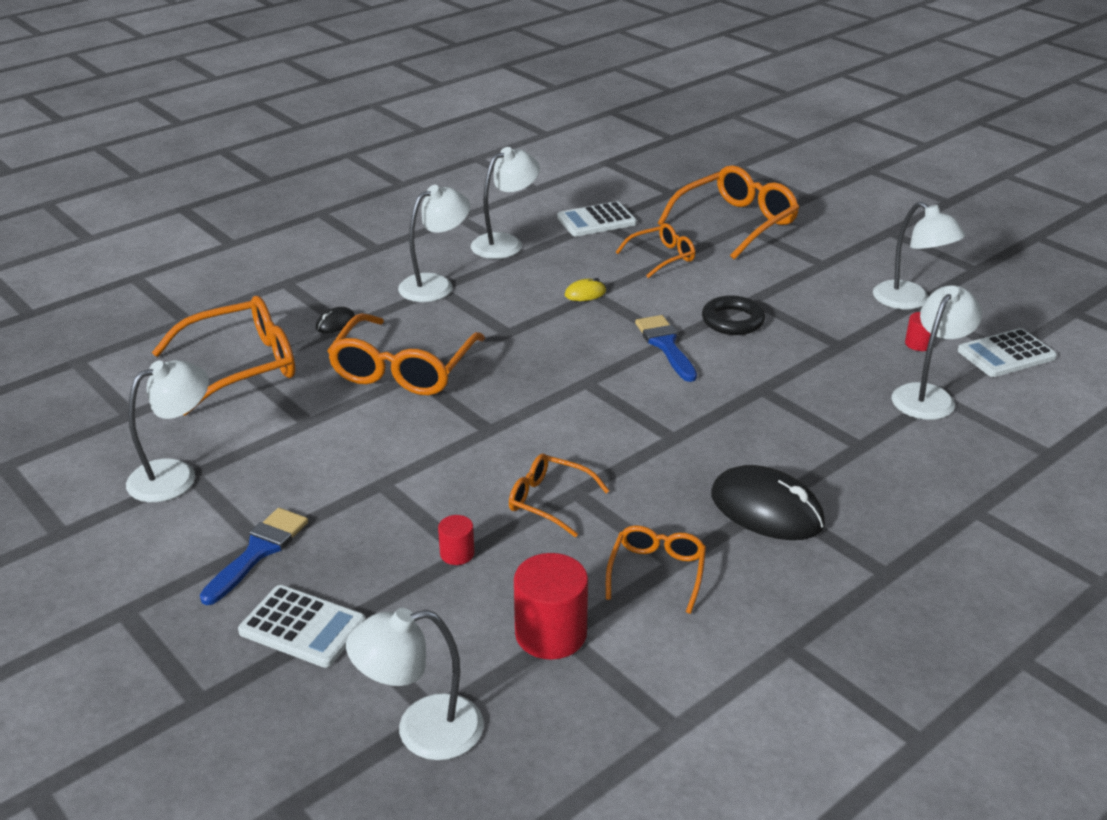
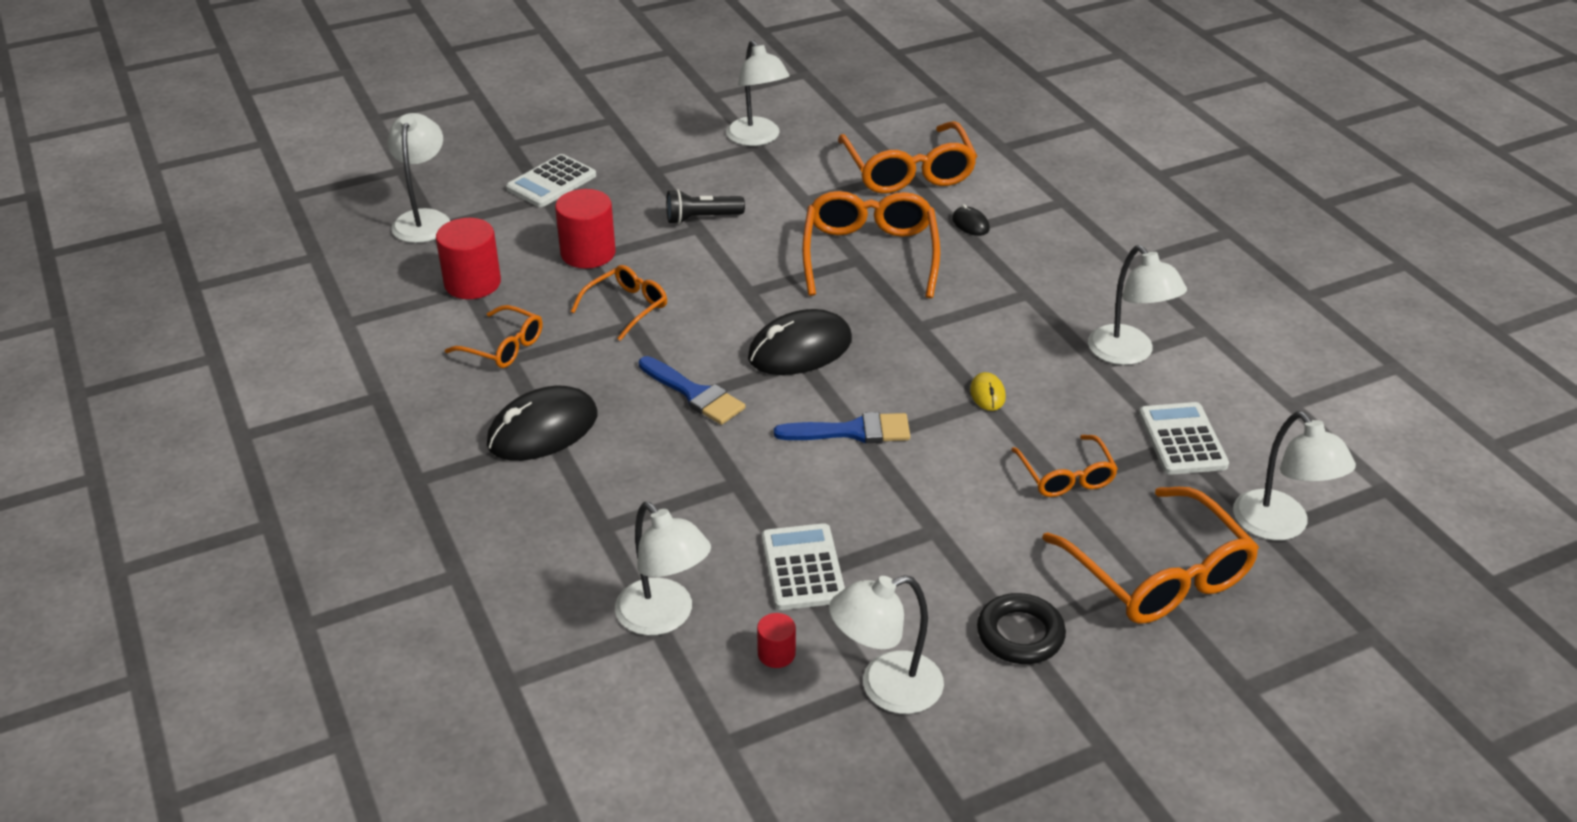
camera: 105 degrees right, 5 degrees up
(258, 552) = (643, 169): blue brush -> blue brush (694, 394)
(362, 484) = (701, 218): none -> black flashlight
(403, 369) = (870, 255): orange glasses -> orange glasses turned 60 degrees clockwise
(435, 285) = (1035, 291): white lamp -> white lamp (1280, 526)
(457, 554) = (588, 253): red cylinder -> red cylinder, size x1.94
(569, 386) = (800, 349): none -> black mouse
(732, 321) = (888, 498): black ring -> black ring (1020, 634)
(1006, 354) = (718, 736): white calculator -> white calculator (803, 568)

